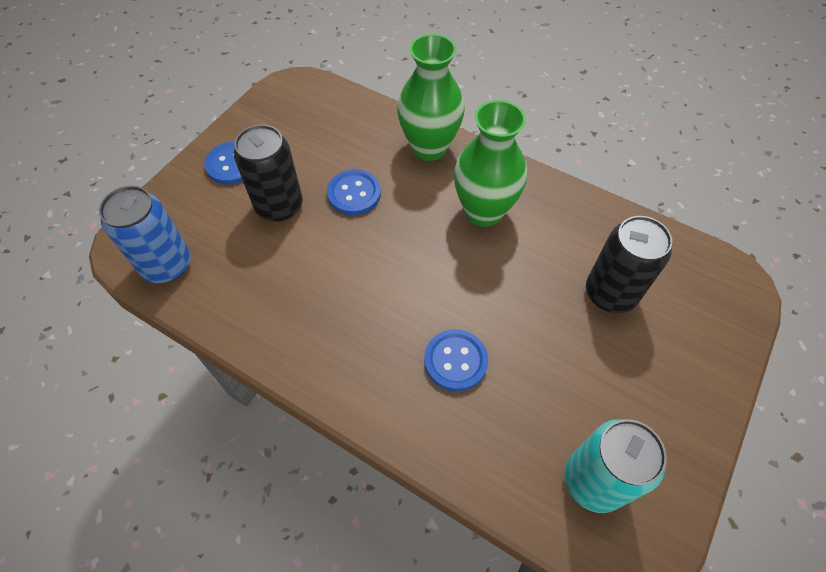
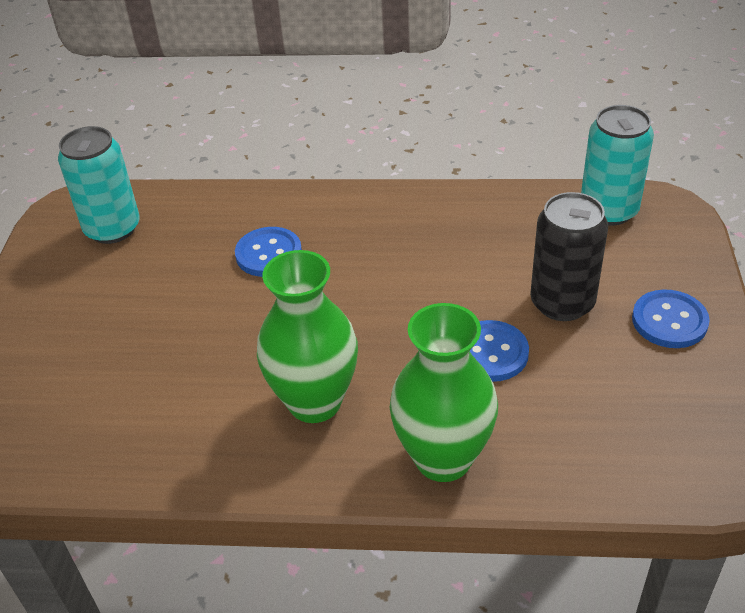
camera: 155 degrees right, 15 degrees down
(167, 265) = (608, 210): blue can -> turquoise can
(610, 293) = (123, 374): black can -> none

